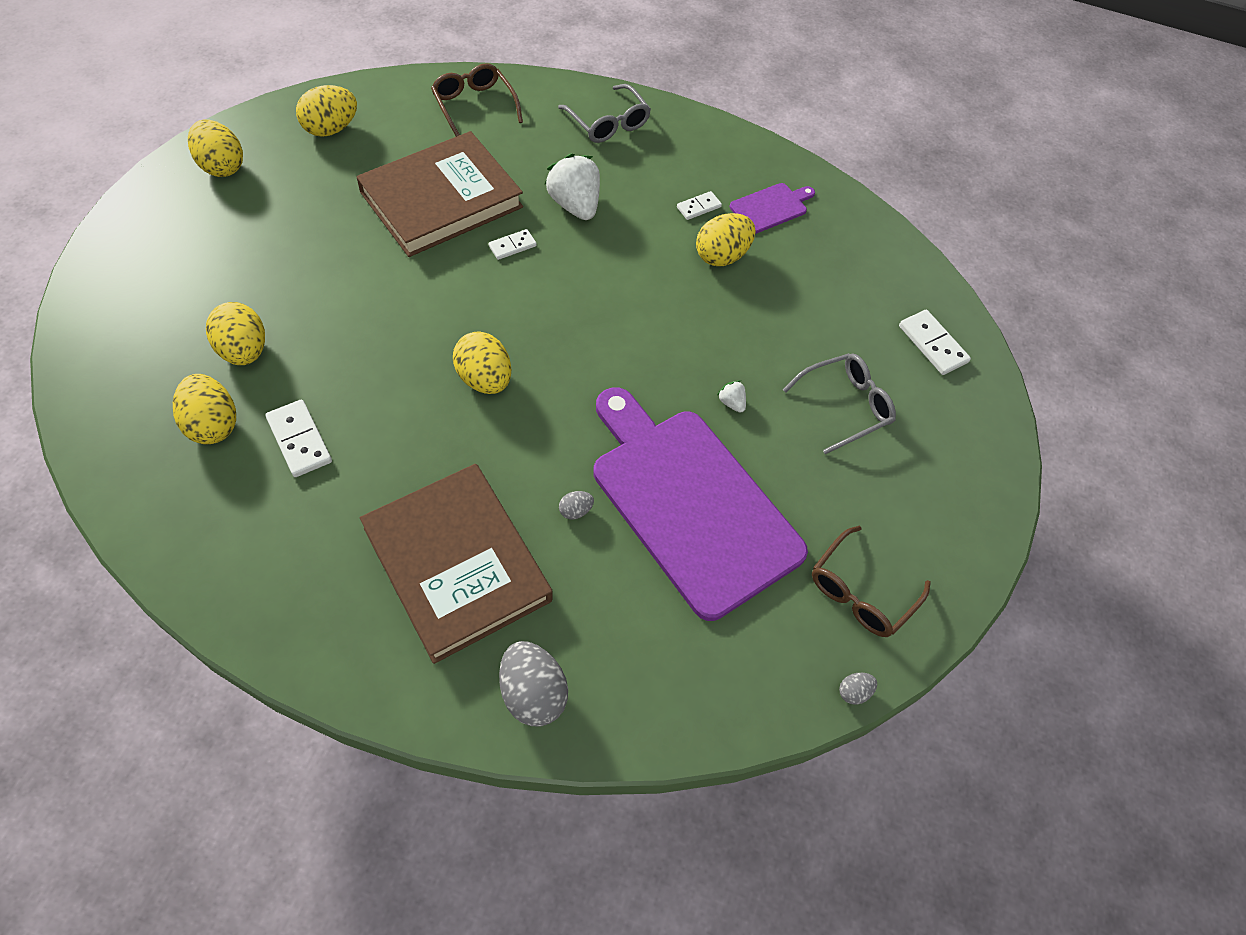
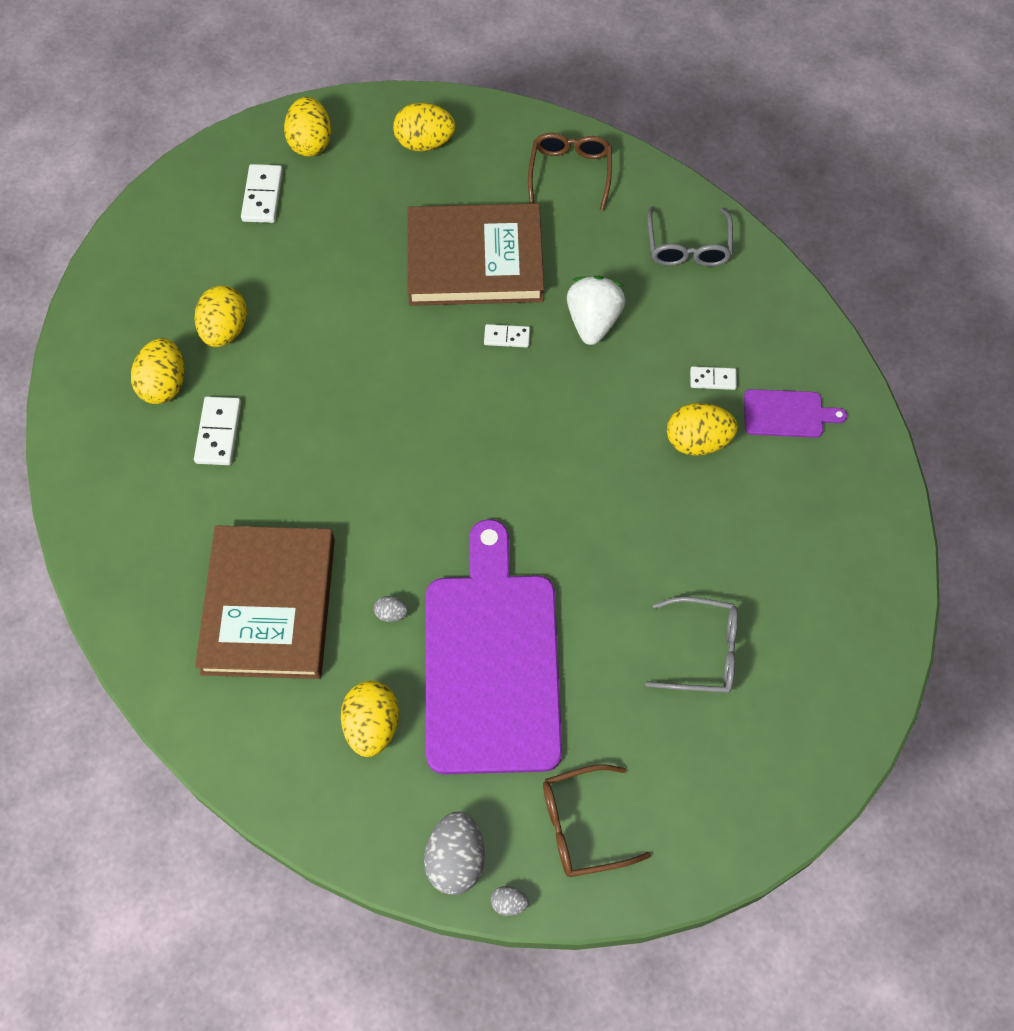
camera: 40 degrees right, 5 degrees up
(484, 379) = (397, 454): yellow egg -> yellow egg (372, 726)
(532, 693) = (256, 742): grey egg -> grey egg (456, 859)
(731, 403) = (597, 591): white strawberry -> none
(932, 344) = (842, 639): white domino -> white domino (262, 196)

